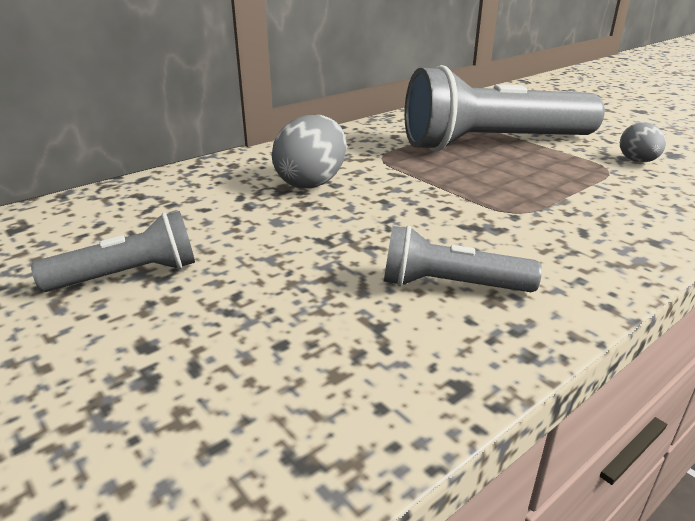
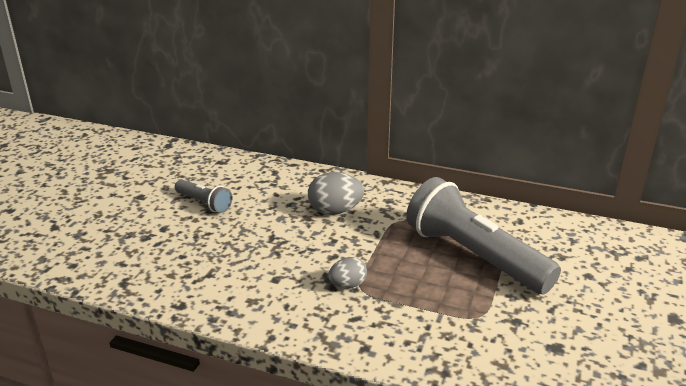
camera: 60 degrees right, 0 degrees up
(451, 285) = (255, 285): grey flashlight -> none
(637, 161) = (512, 329): grey egg -> grey egg (347, 285)

